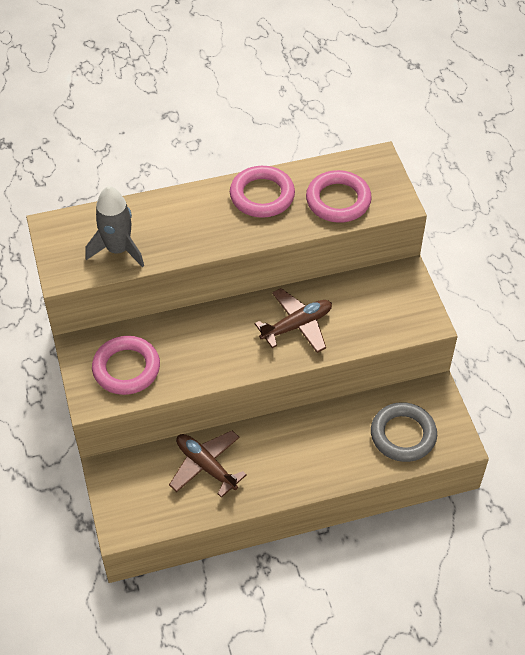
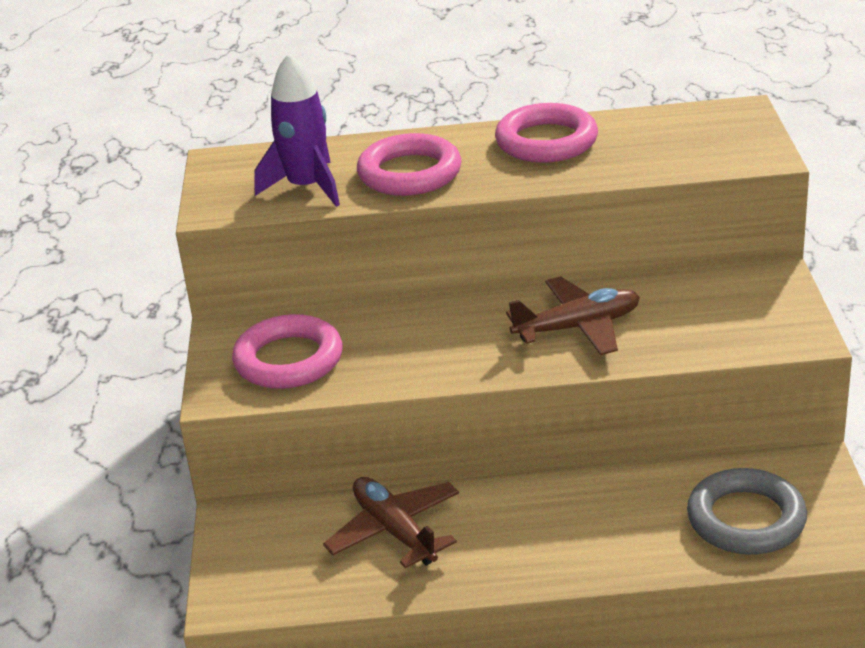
camera: 15 degrees right, 20 degrees down
(118, 249) = (307, 187): grey rocket -> purple rocket
(338, 200) = (666, 150): pink ring -> pink ring (409, 173)

